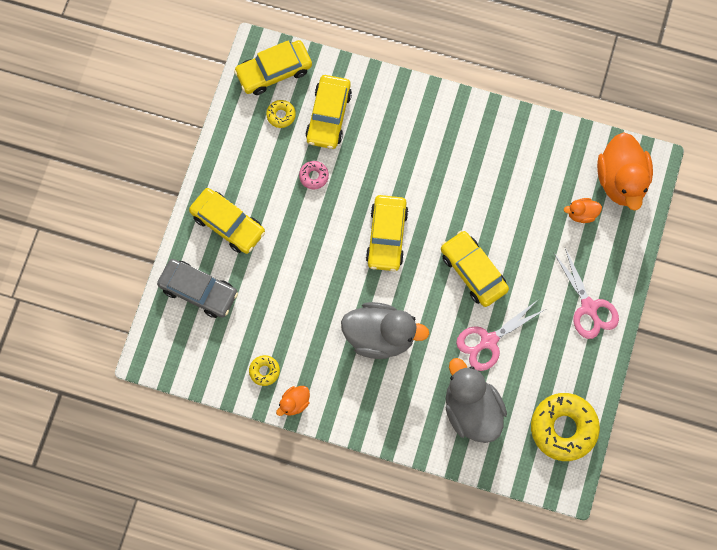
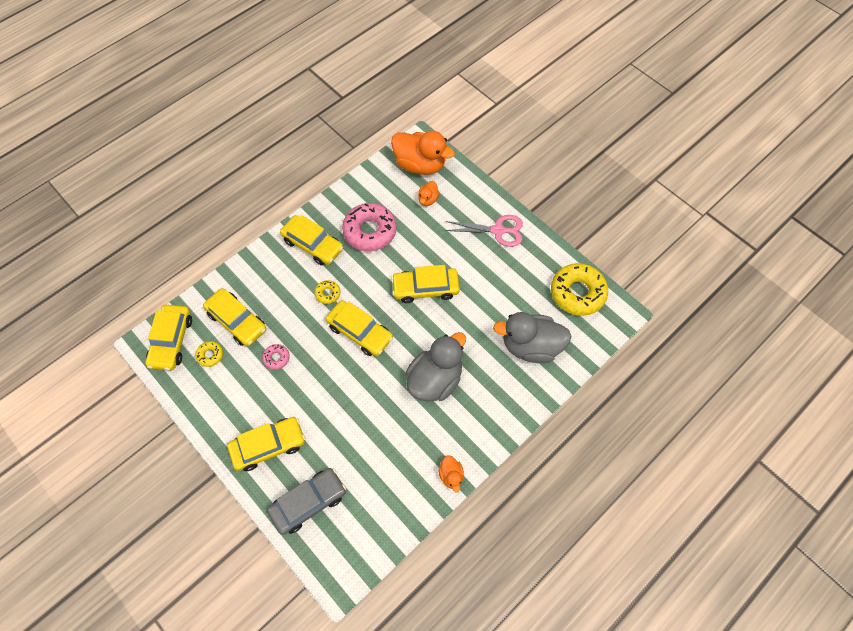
camera: 60 degrees left, 10 degrees down
(264, 371) = (410, 485): yellow donut -> yellow donut (328, 293)
(454, 132) = (313, 245): none -> yellow car
(488, 341) = (484, 306): pink scissors -> none
(505, 178) = (370, 231): none -> pink donut

